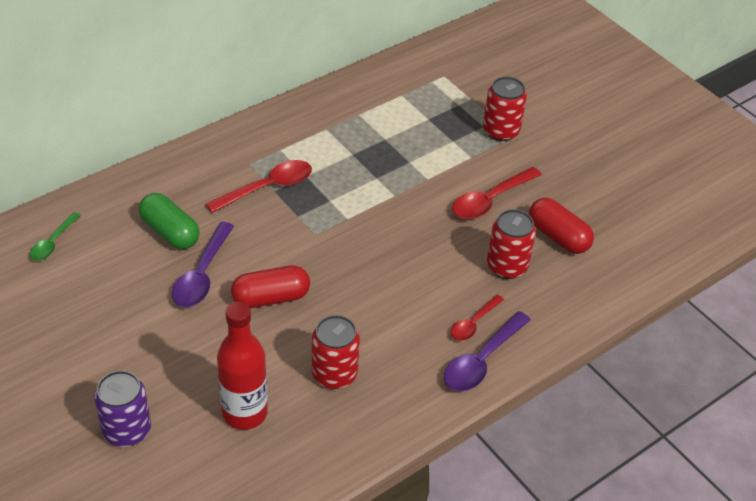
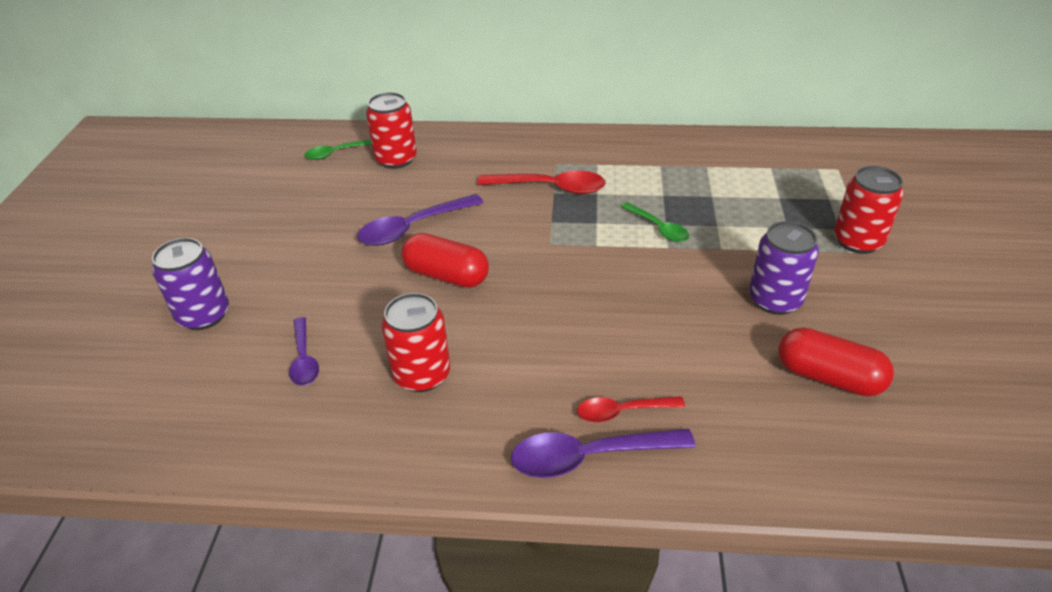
camera: 45 degrees right, 5 degrees down
(170, 232) = (428, 184): green capsule -> none
(245, 413) = (304, 359): red bottle -> purple spoon
(375, 183) = (658, 228): none -> green spoon
(490, 200) = (775, 300): red spoon -> purple can
(507, 266) = (727, 375): red can -> red can (396, 159)
(558, 236) = (828, 377): red capsule -> red capsule turned 60 degrees counterclockwise

